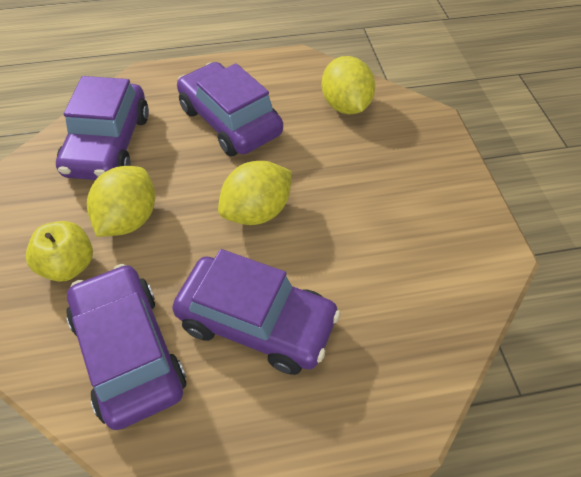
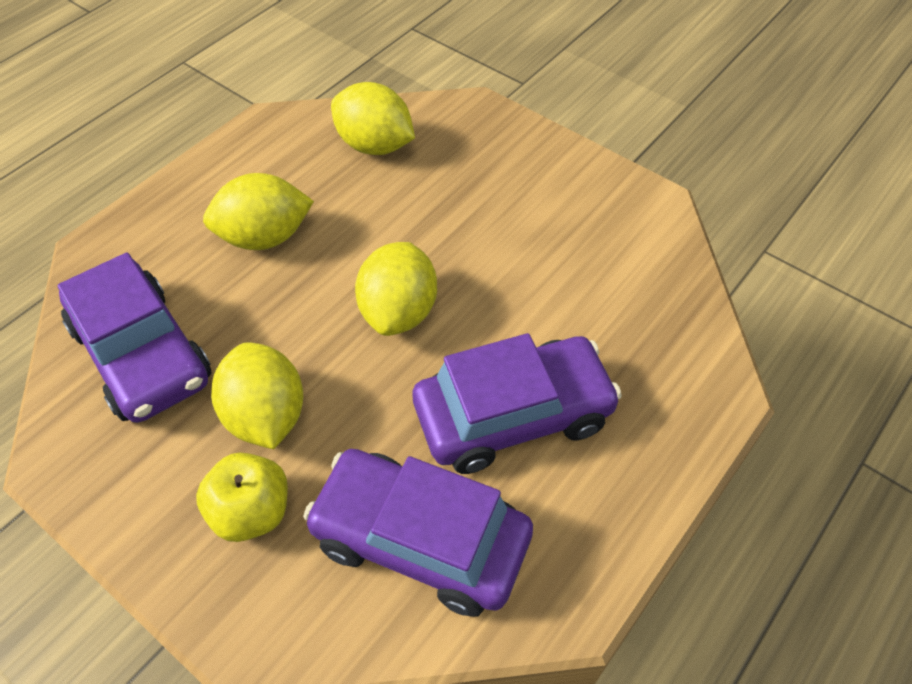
camera: 40 degrees left, 0 degrees up
(230, 121) = (264, 237): purple car -> yellow lemon

